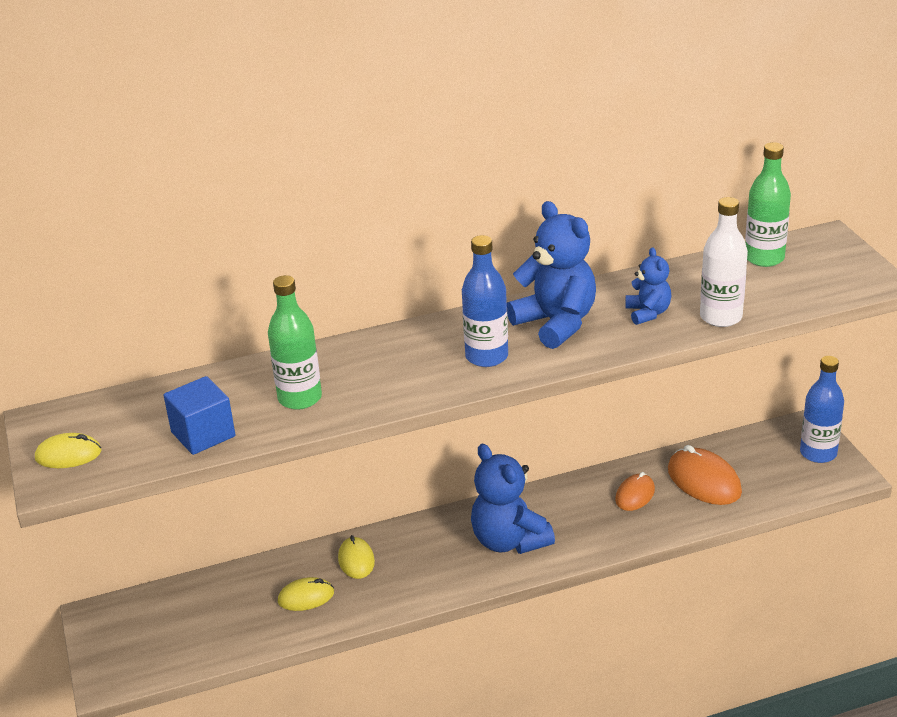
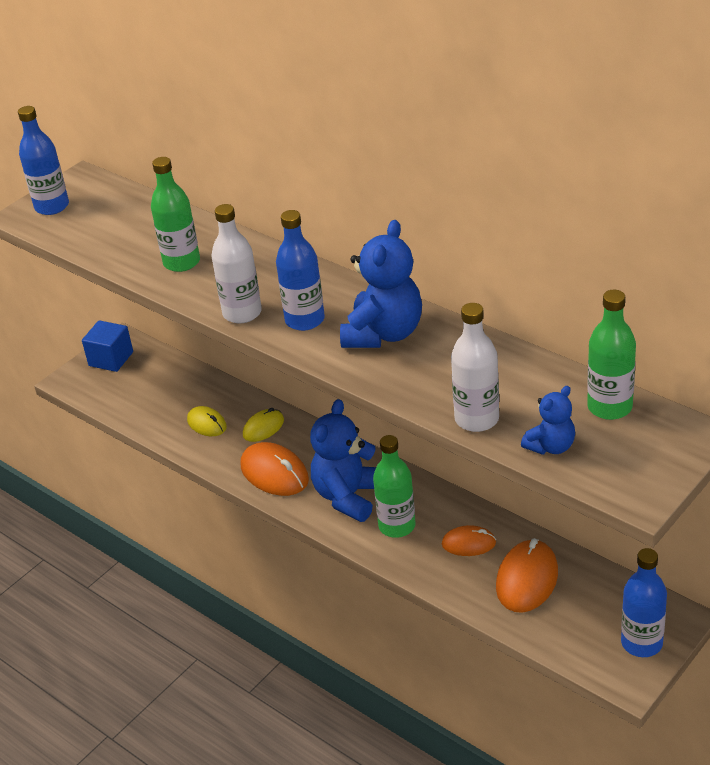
camera: 60 degrees right, 5 degrees up
(68, 455) = (52, 207): yellow mouse -> blue bottle
(203, 434) = (110, 244): blue cube -> blue cube (111, 359)
(429, 576) = (274, 473): none -> orange mouse
(432, 387) = (242, 313): none -> white bottle
(575, 527) = (397, 526): none -> green bottle
(648, 313) = (445, 375): blue teddy bear -> blue teddy bear (551, 446)

